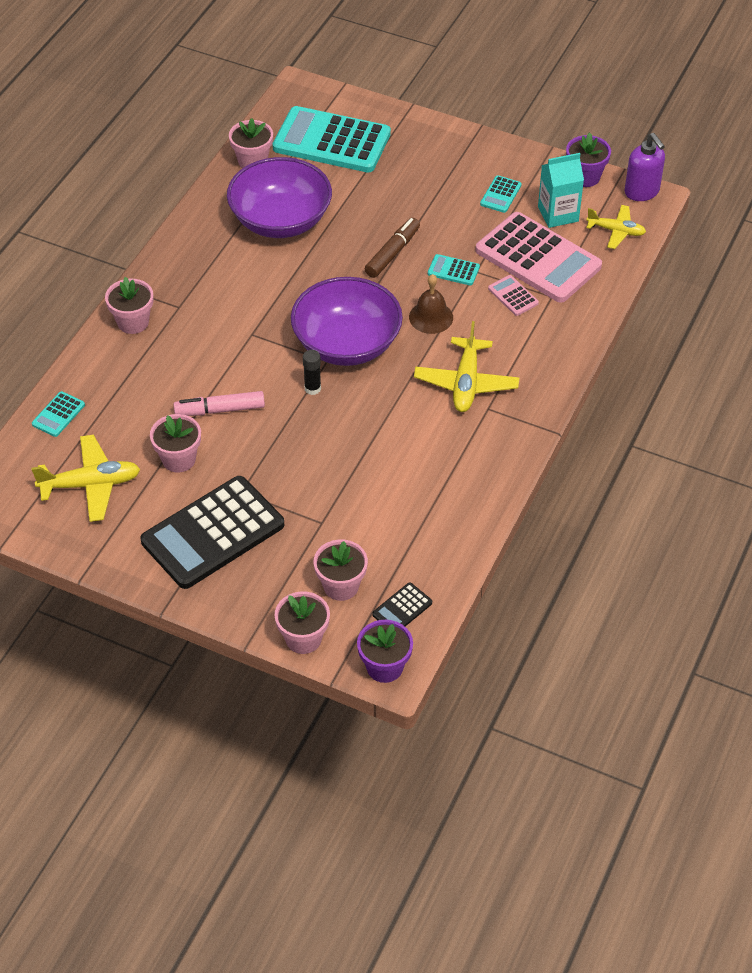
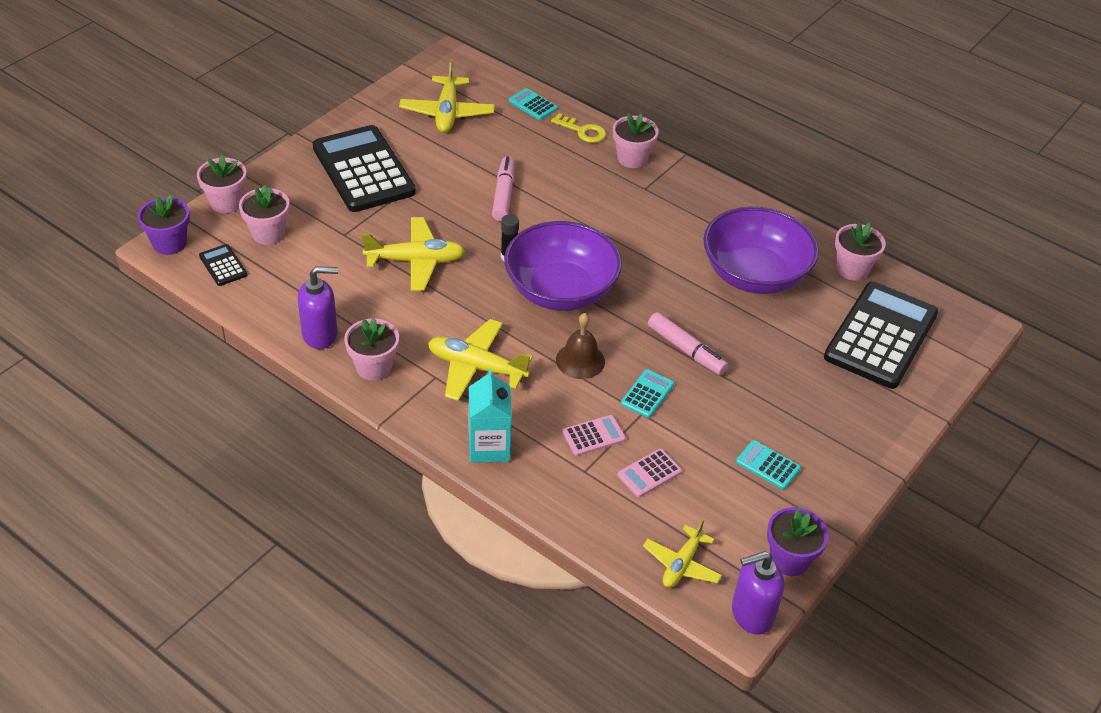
camera: 100 degrees right, 5 degrees down
(96, 366) = (582, 131): none -> yellow key
(178, 459) = (455, 163): pink flower pot -> pink flower pot (374, 367)
(331, 141) = (881, 336): turquoise calculator -> black calculator
(342, 456) = (415, 261): none -> yellow plane
(392, 253) = (686, 350): brown marker -> pink marker
(468, 502) = (320, 334): none -> purple soap dispenser
(538, 259) = (649, 473): pink calculator -> pink calculator, size x0.42
(558, 214) = (724, 513): turquoise carton -> turquoise carton (489, 446)

